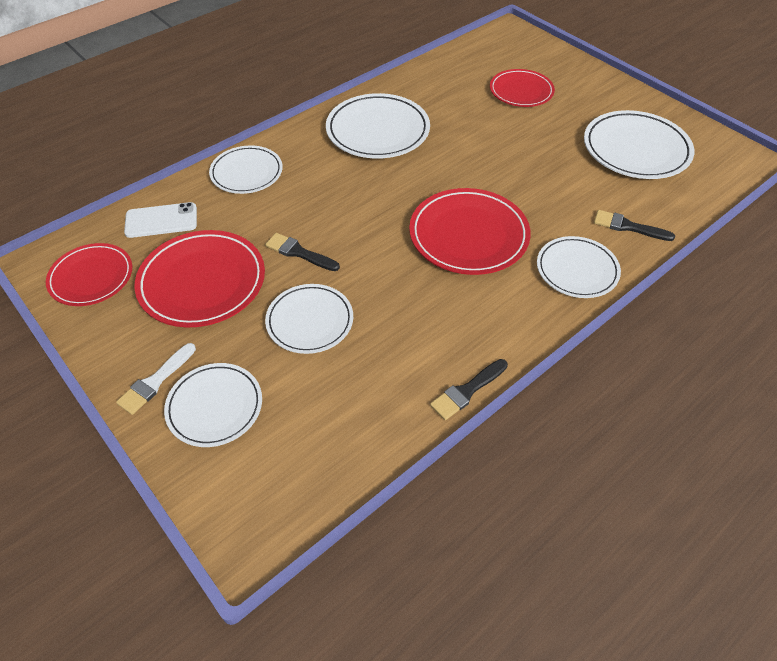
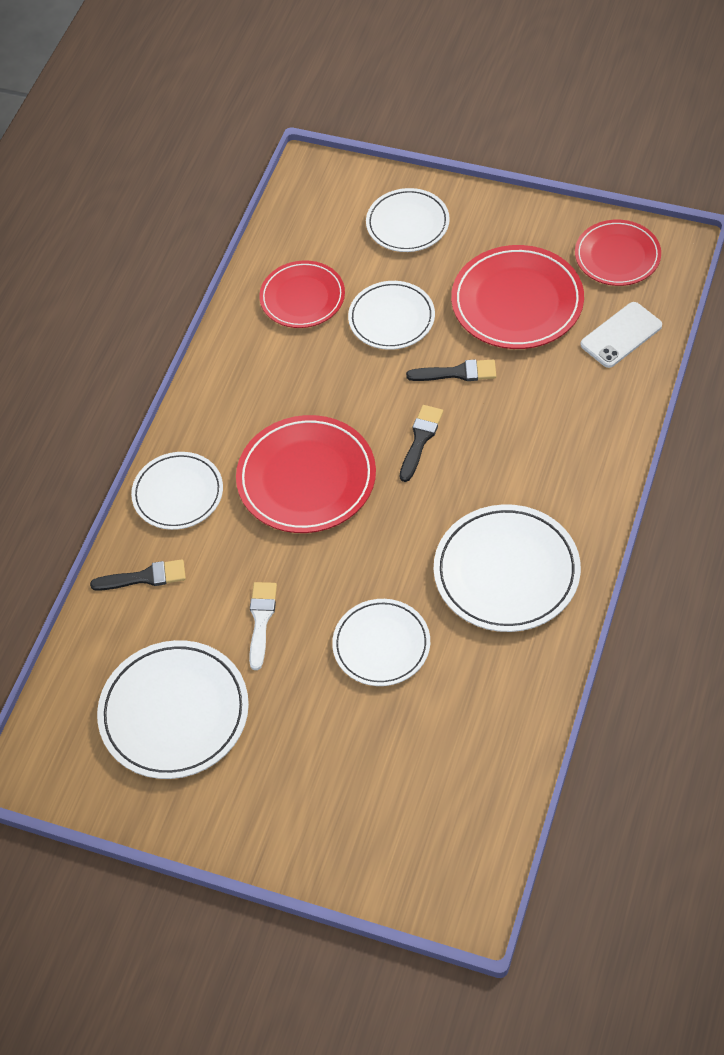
camera: 155 degrees right, 5 degrees up
(155, 381) = (470, 215): white brush -> white brush (261, 620)
(246, 173) = (597, 432): white plate -> white plate (381, 645)
(467, 391) = (221, 330): black brush -> black brush (420, 439)
(521, 91) = (372, 751): red plate -> red plate (302, 297)

